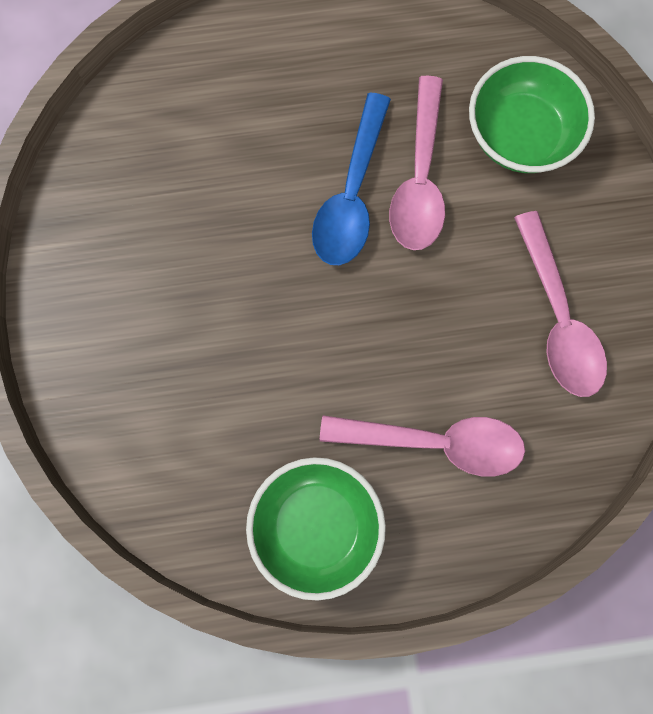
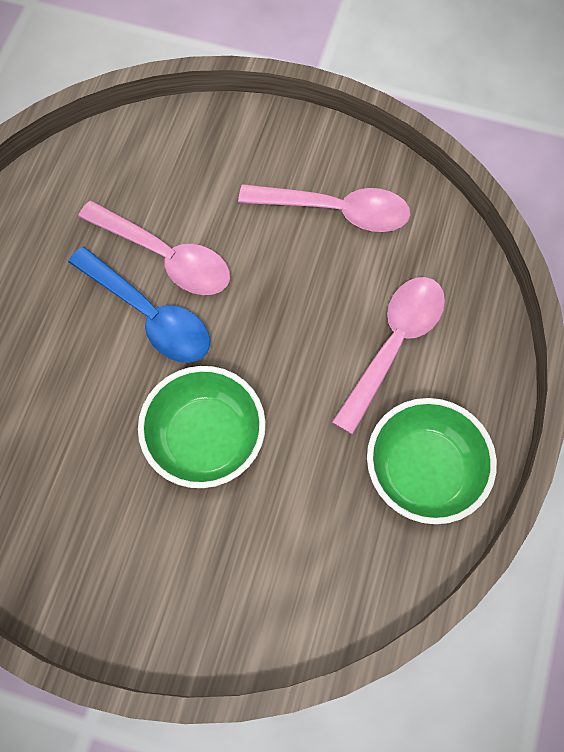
camera: 65 degrees left, 10 degrees down
(519, 135) = (171, 168): green bowl -> green bowl (205, 438)

